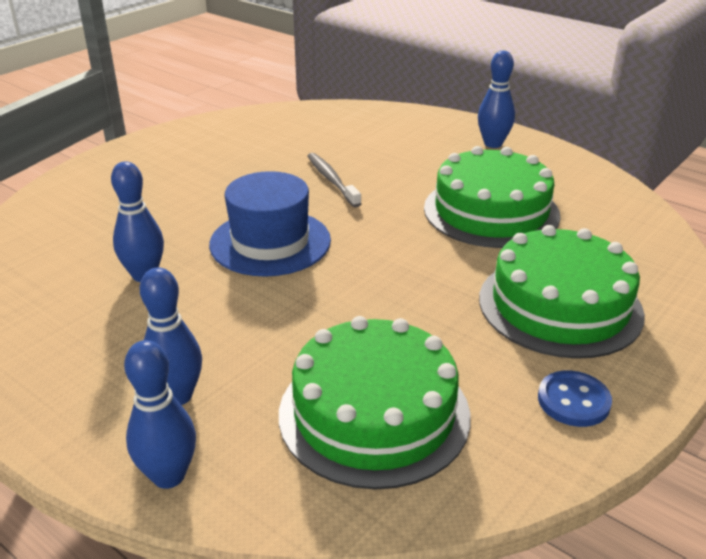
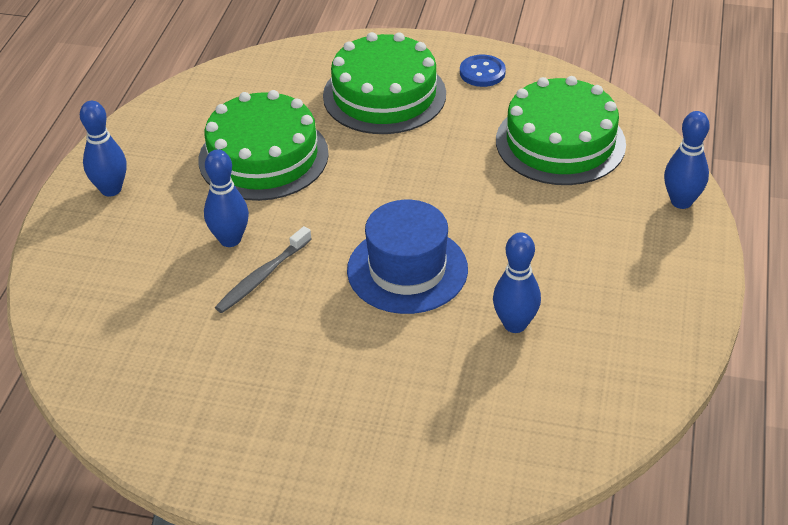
camera: 115 degrees left, 10 degrees up
(177, 396) = (622, 230): blue bowling pin -> blue bowling pin (230, 239)

